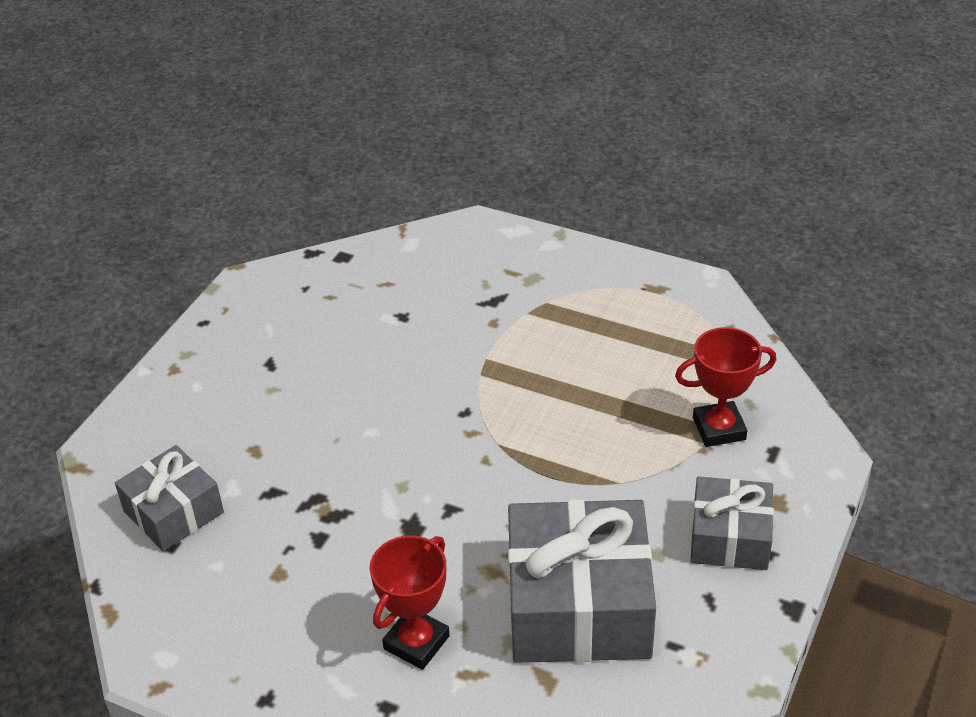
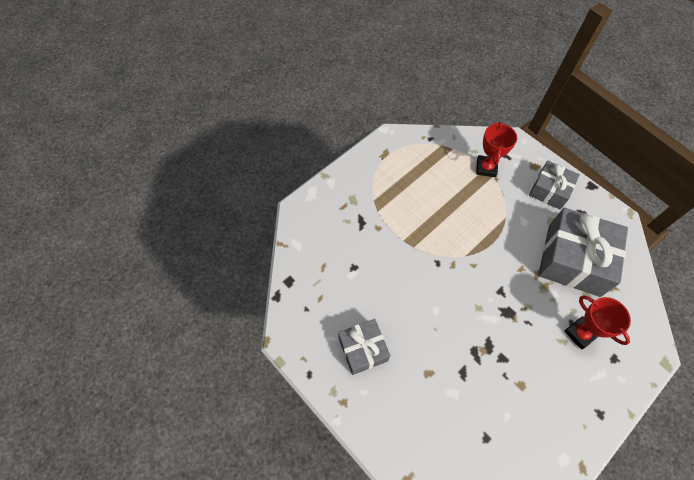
camera: 70 degrees left, 20 degrees up
(173, 512) = (461, 430): grey gift -> grey gift (363, 349)

